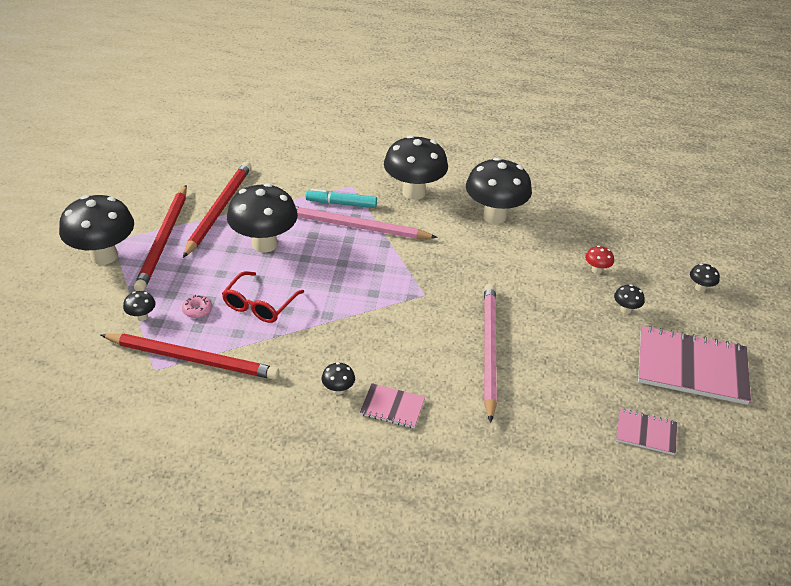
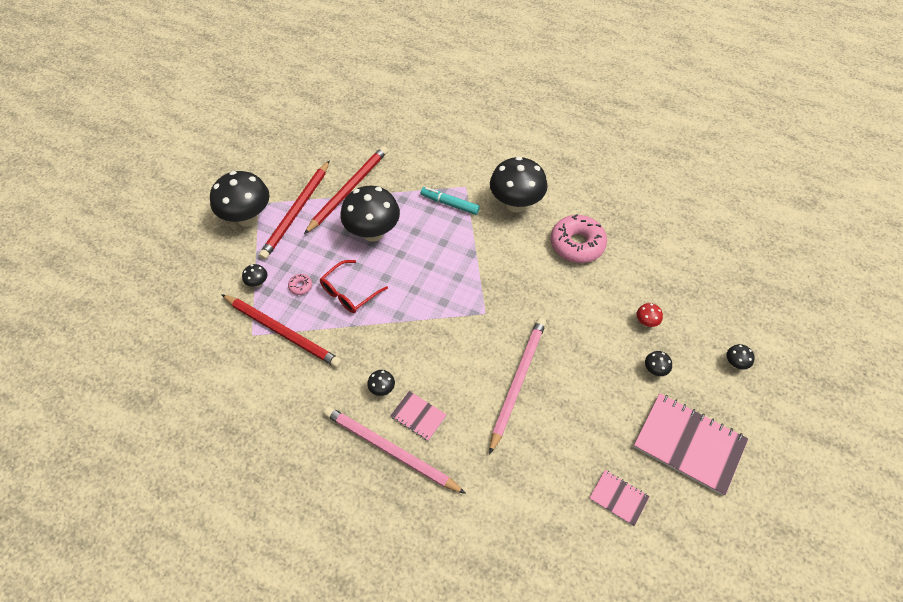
camera: 20 degrees right, 15 degrees up
(355, 227) = (453, 230): pink pencil -> pink pencil (390, 451)
(494, 216) = (577, 244): black mushroom -> pink donut

